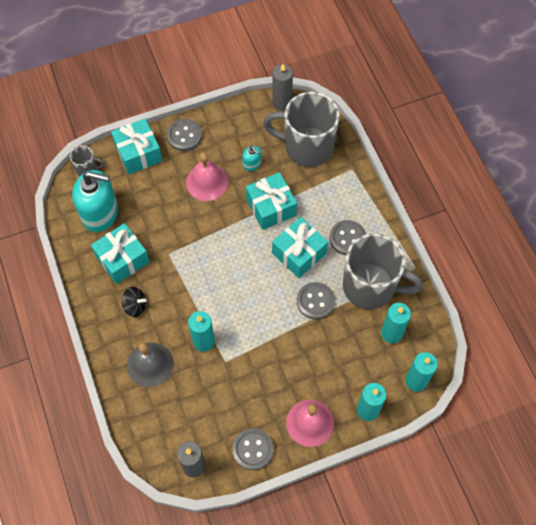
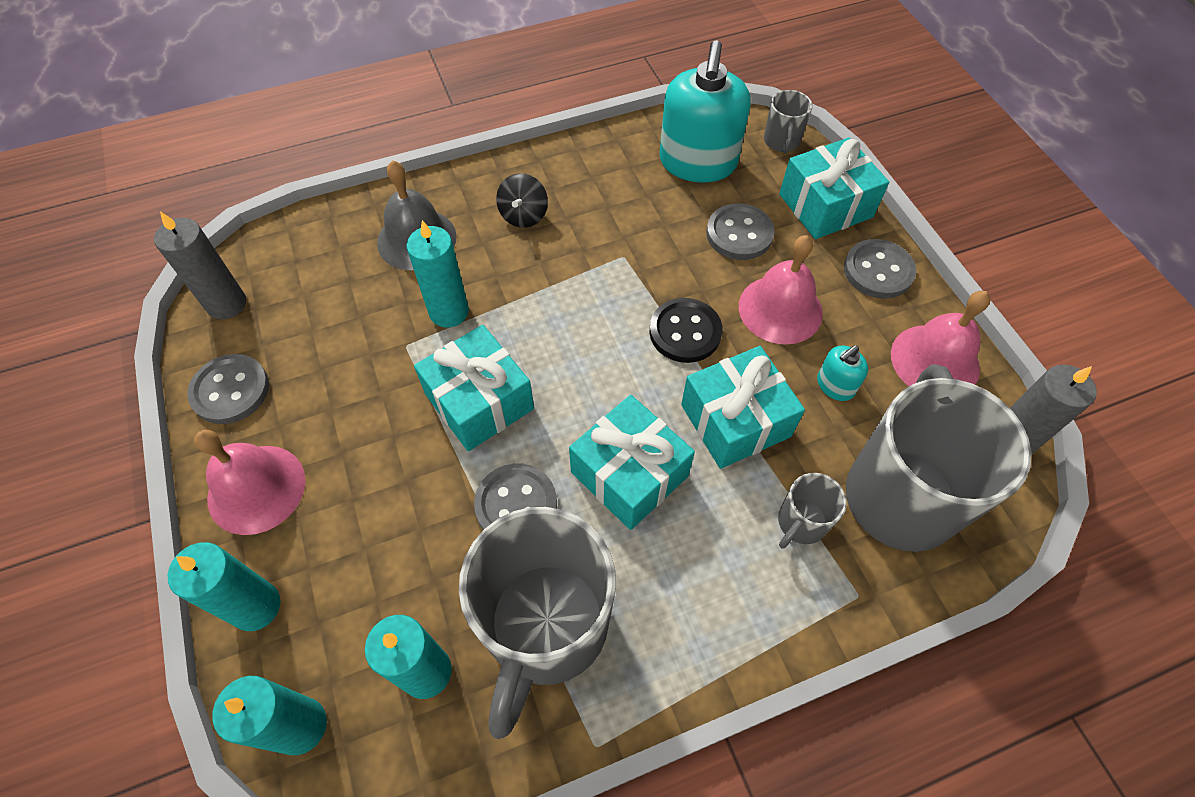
camera: 90 degrees right, 5 degrees down
(122, 259) = (611, 195): turquoise gift -> turquoise gift (479, 401)
(220, 226) = (685, 332): none -> black button
(239, 121) = (935, 361): none -> pink bell
(321, 186) = (800, 523): none -> grey mug
(347, 238) = (669, 578): grey button -> grey button (739, 234)

